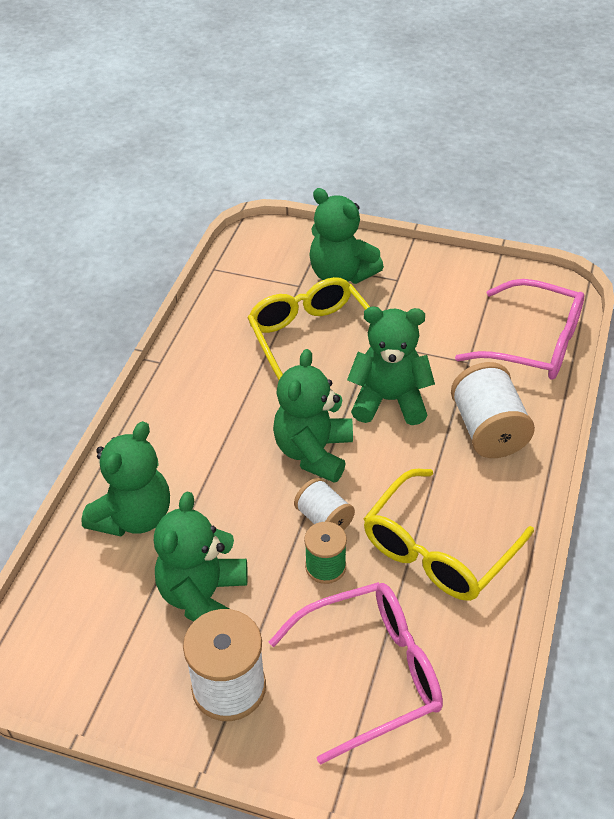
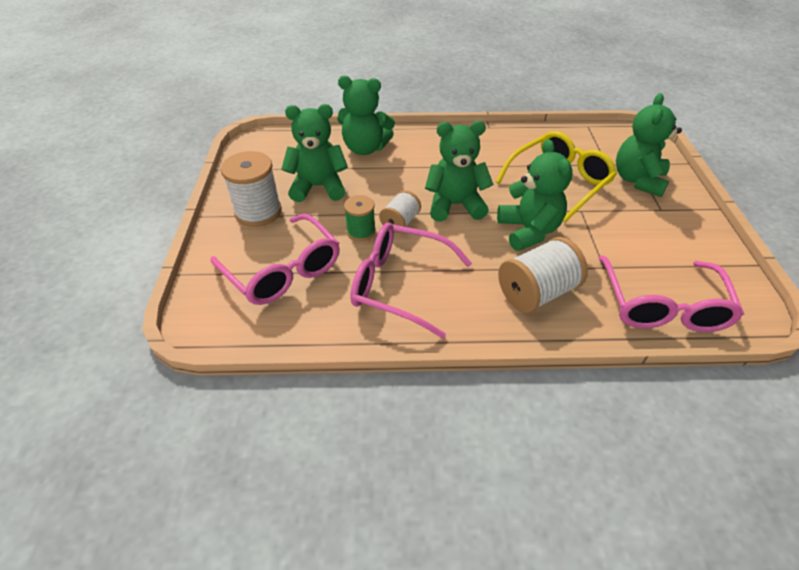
camera: 70 degrees right, 0 degrees up
(438, 550) = (399, 284): yellow glasses -> pink glasses

